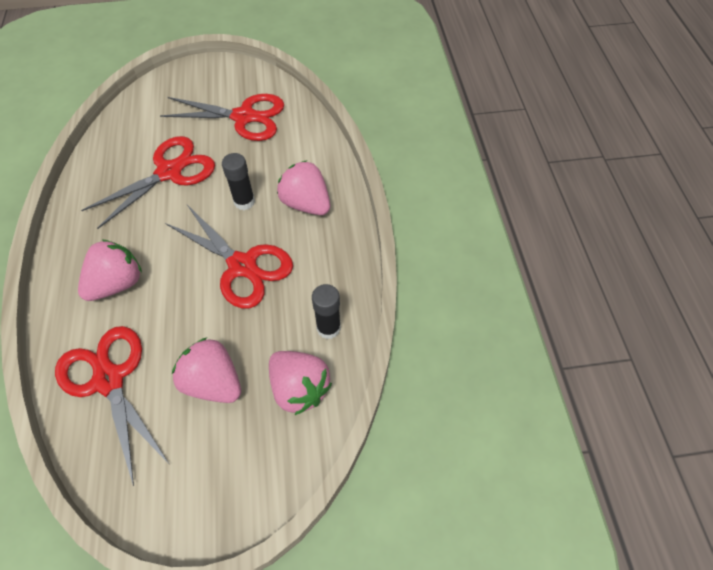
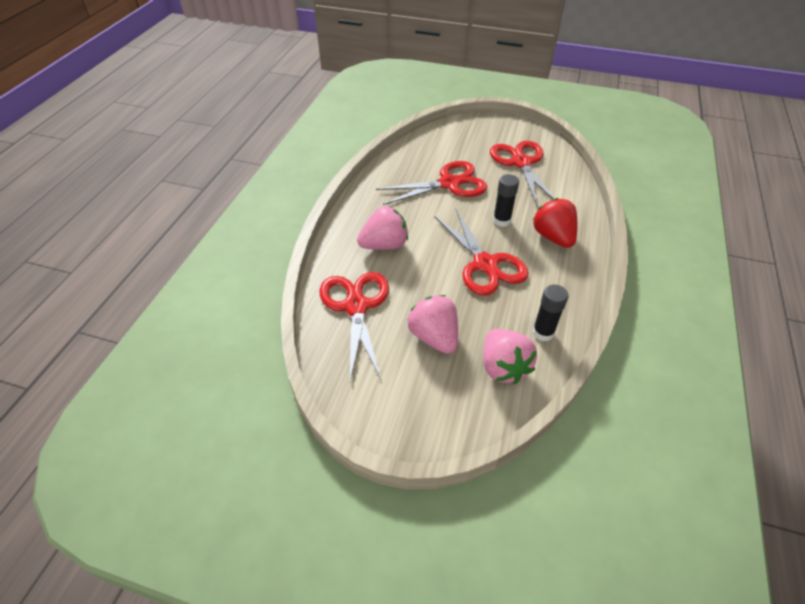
camera: 25 degrees right, 10 degrees down
(244, 117) = (521, 163): red scissors -> red scissors turned 135 degrees counterclockwise
(306, 204) = (553, 237): pink strawberry -> red strawberry

